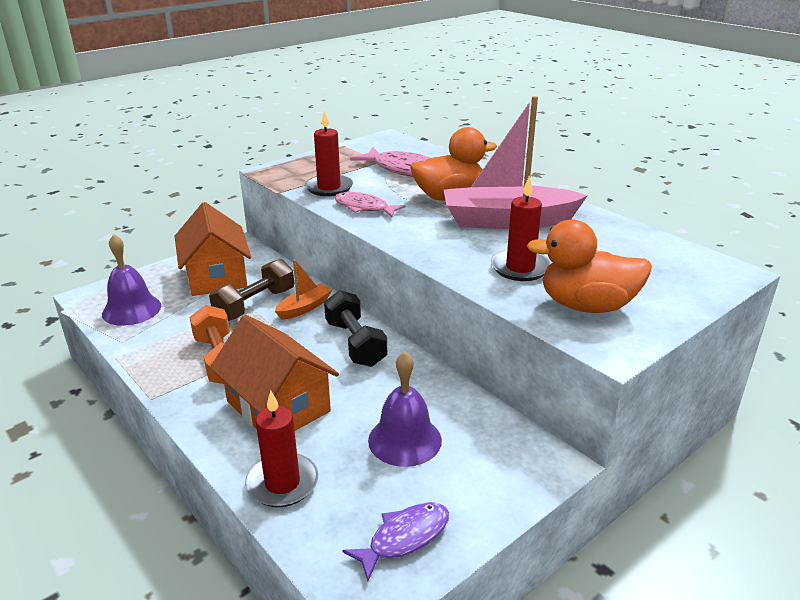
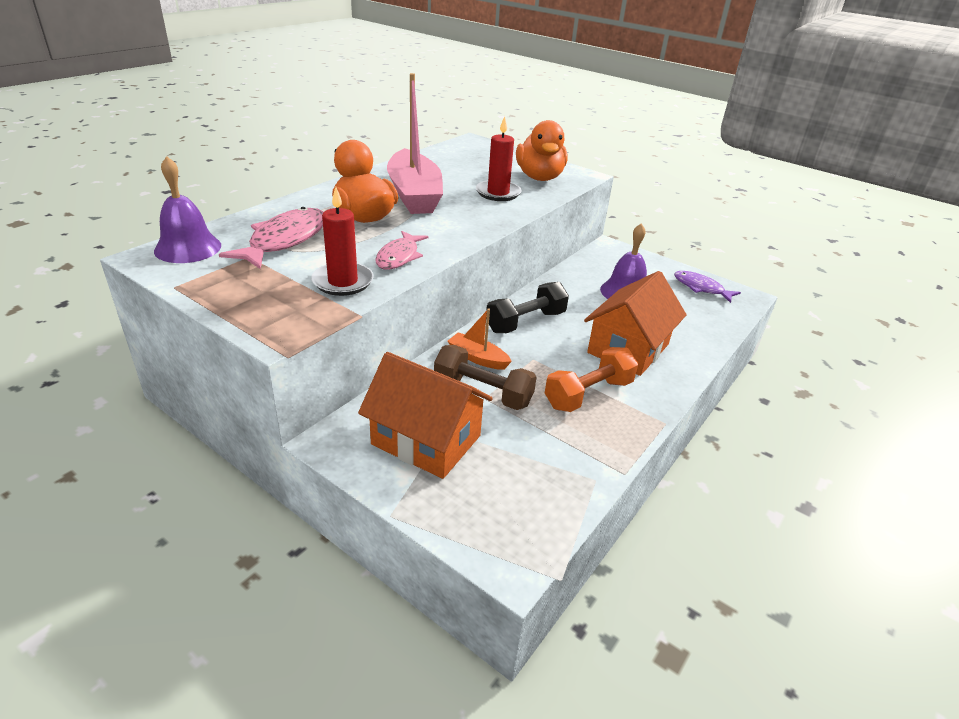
camera: 105 degrees left, 5 degrees up
(131, 309) = (529, 497): purple bell -> purple bell (188, 248)
(216, 276) = (426, 440): orange house -> orange house turned 60 degrees clockwise
(282, 483) = (698, 334): red candle -> none

